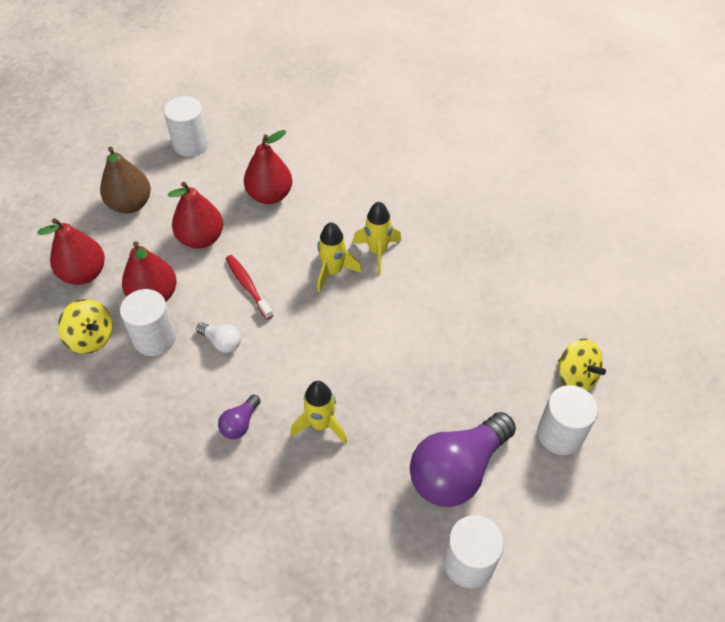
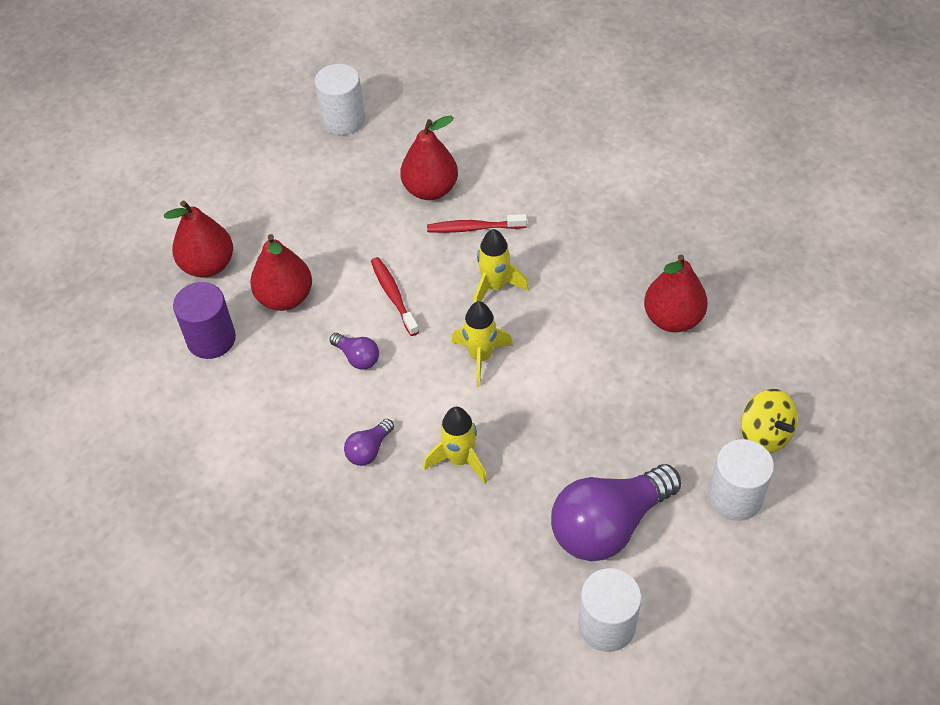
camera: 10 degrees right, 0 degrees up
(91, 338) = (211, 339): yellow spinning top -> purple cylinder
(130, 204) = (266, 188): brown pear -> none
(155, 338) = (282, 346): white cylinder -> none
(201, 238) = (344, 235): red pear -> red pear (672, 318)
(222, 342) = (357, 357): white light bulb -> purple light bulb
(309, 224) = (473, 228): none -> red toothbrush
(377, 251) = (550, 267): yellow rocket -> yellow rocket (481, 357)

